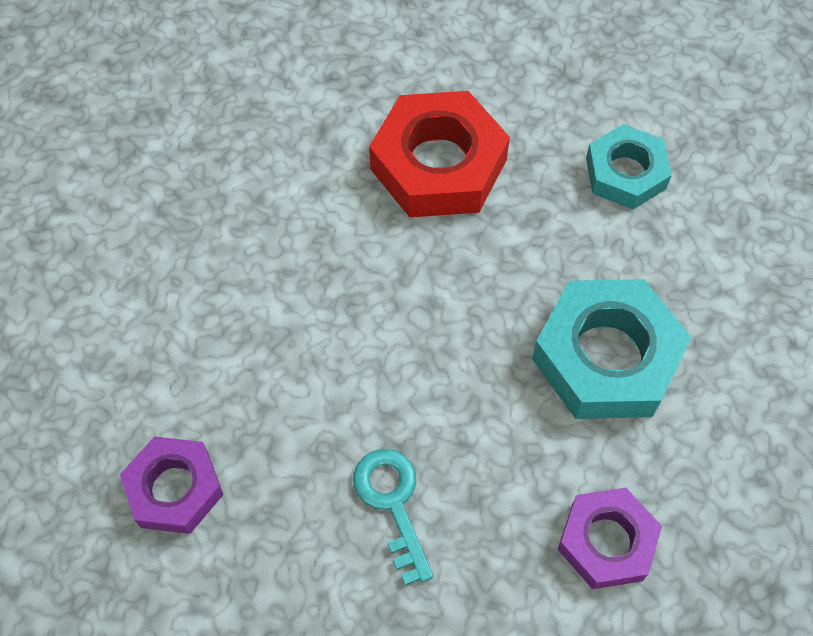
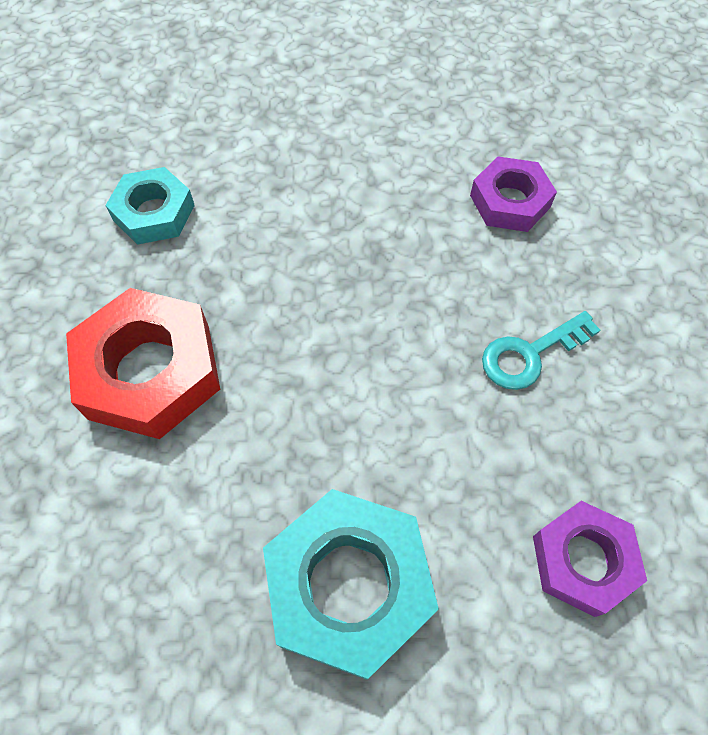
camera: 100 degrees left, 0 degrees up
(606, 357) = (349, 213): turquoise nut -> turquoise nut (349, 585)

